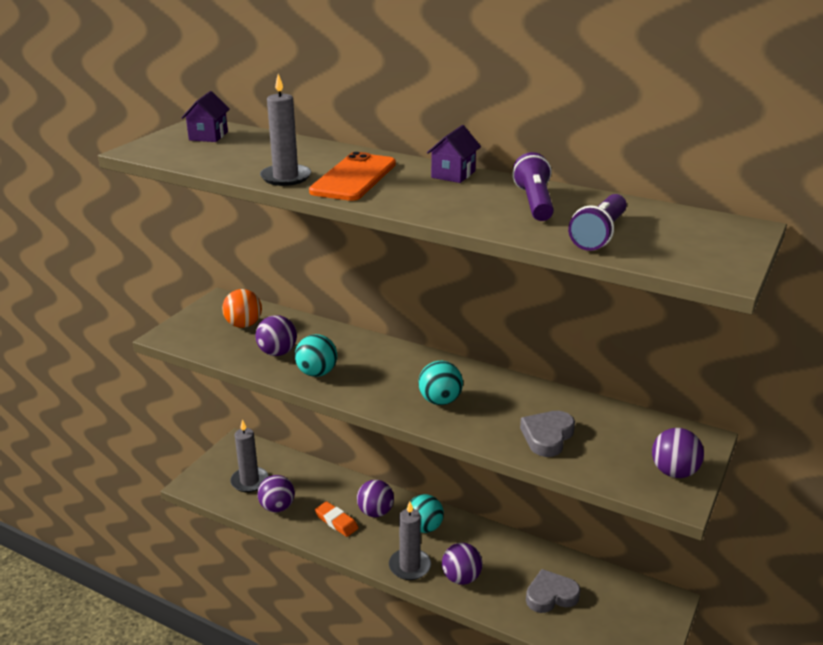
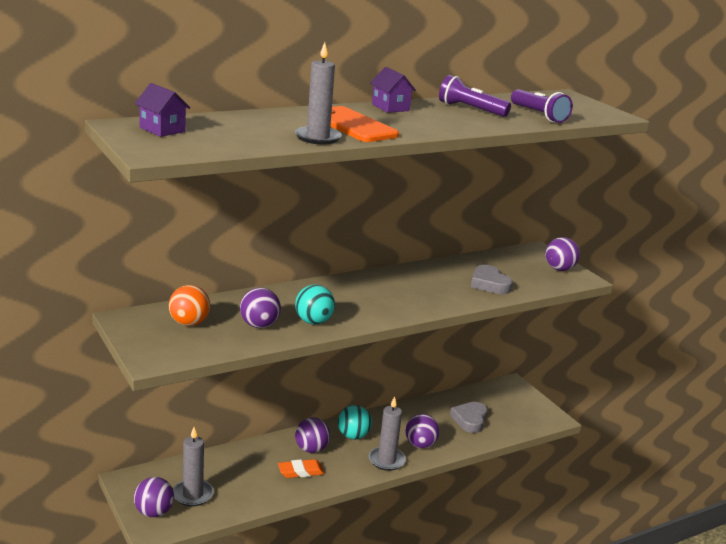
camera: 60 degrees left, 5 degrees down
(277, 507) = (247, 493): purple ball -> purple ball (154, 512)
(440, 401) = (409, 296): turquoise ball -> none

